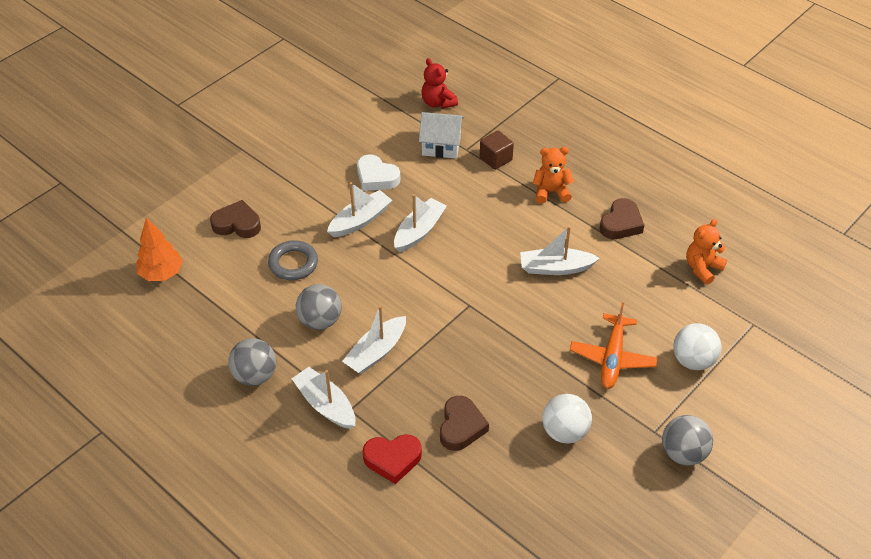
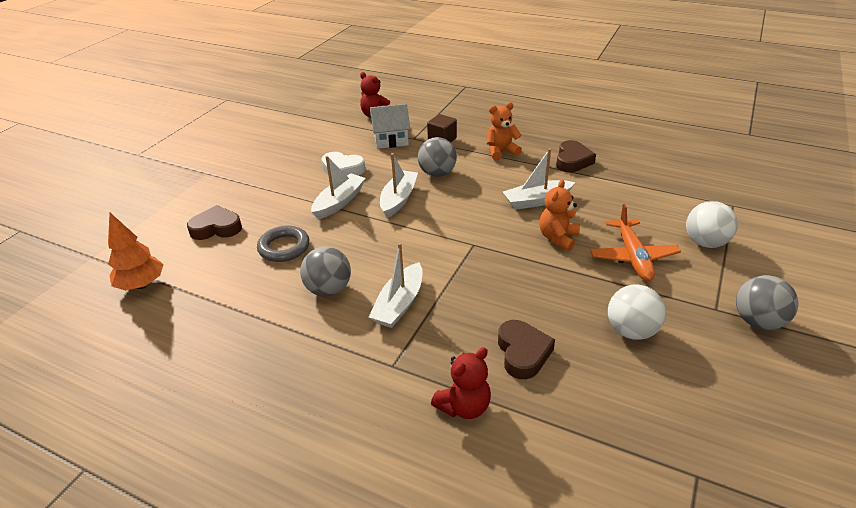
camera: 15 degrees left, 10 degrees down
(255, 375) = (272, 357): grey ball -> grey ball (437, 173)
(325, 405) = (363, 367): white boat -> none
(392, 459) = (464, 406): red heart -> red teddy bear
(702, 268) = (660, 176): orange teddy bear -> orange teddy bear (558, 238)

